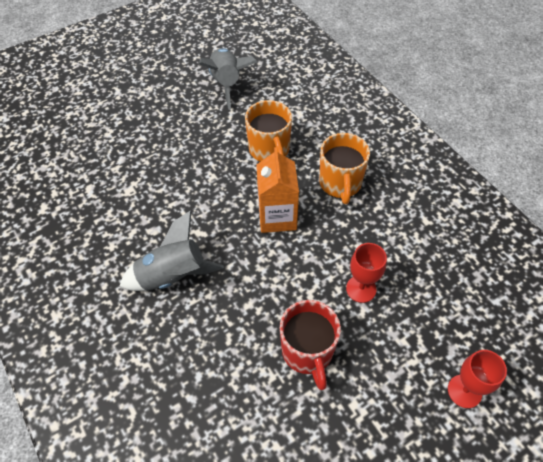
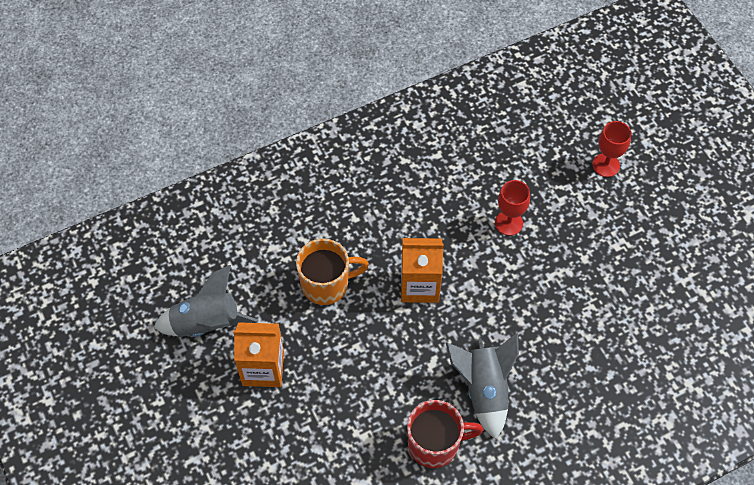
camera: 85 degrees left, 5 degrees up
(190, 119) = (263, 368): none -> orange carton
(307, 352) = (569, 275): red mug -> red mug (435, 444)
(340, 184) = (383, 221): orange mug -> none

